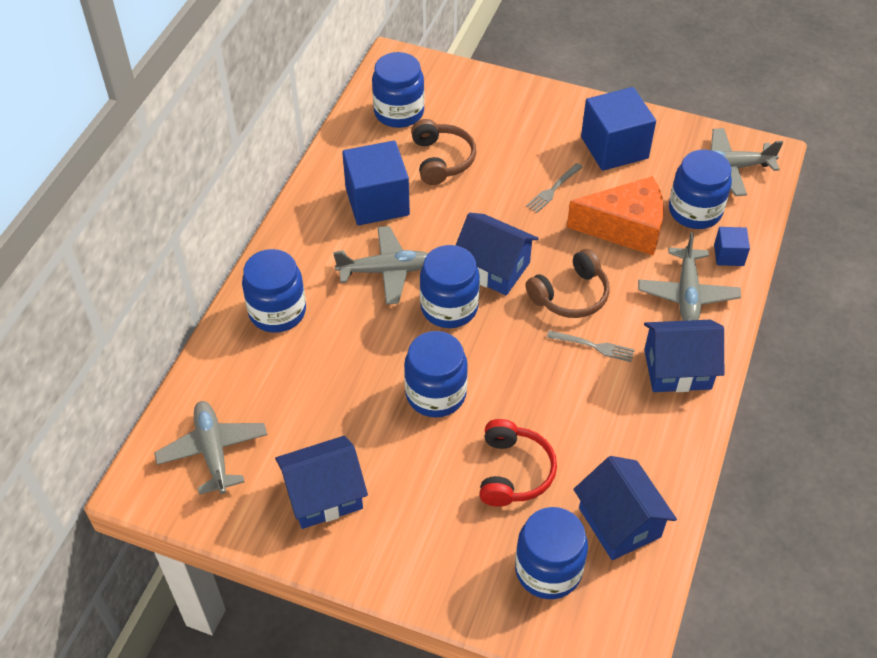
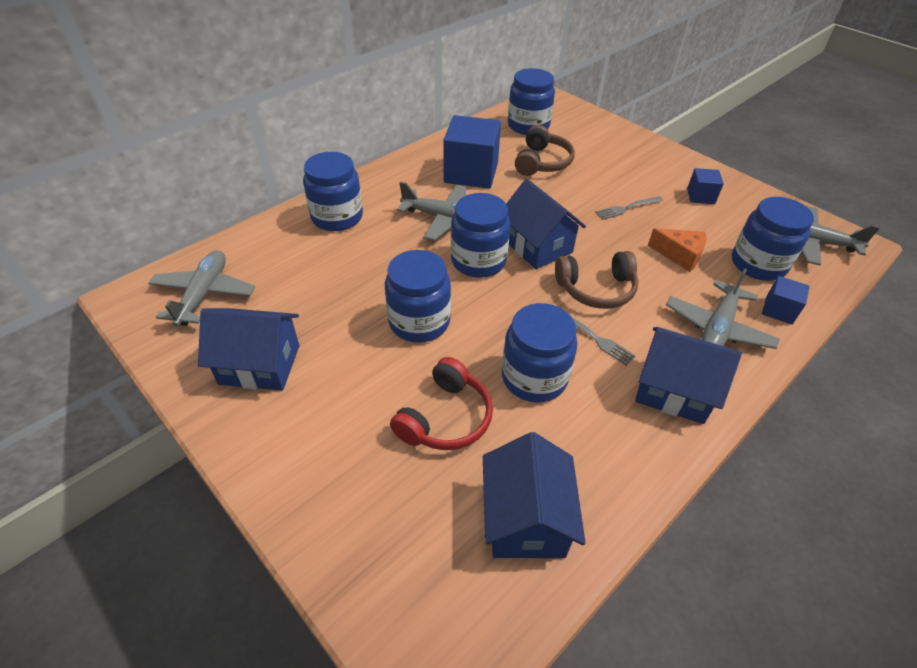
camera: 25 degrees right, 5 degrees down
(548, 570) = (416, 534): blue jar -> blue jar (534, 378)
(614, 147) = (700, 196): blue cube -> blue cube, size x0.49
(625, 228) = (680, 255): orange cheese -> orange cheese, size x0.56

